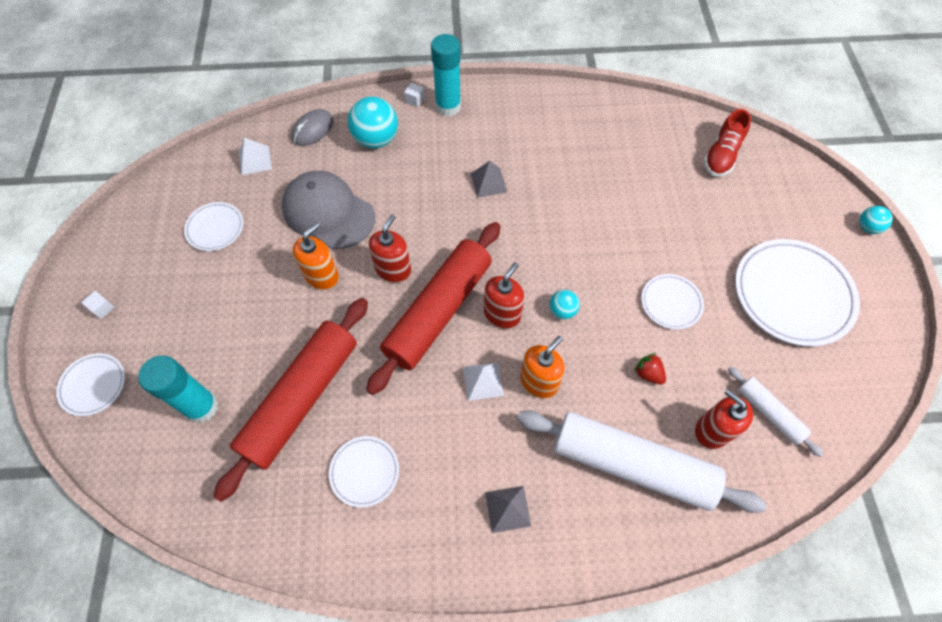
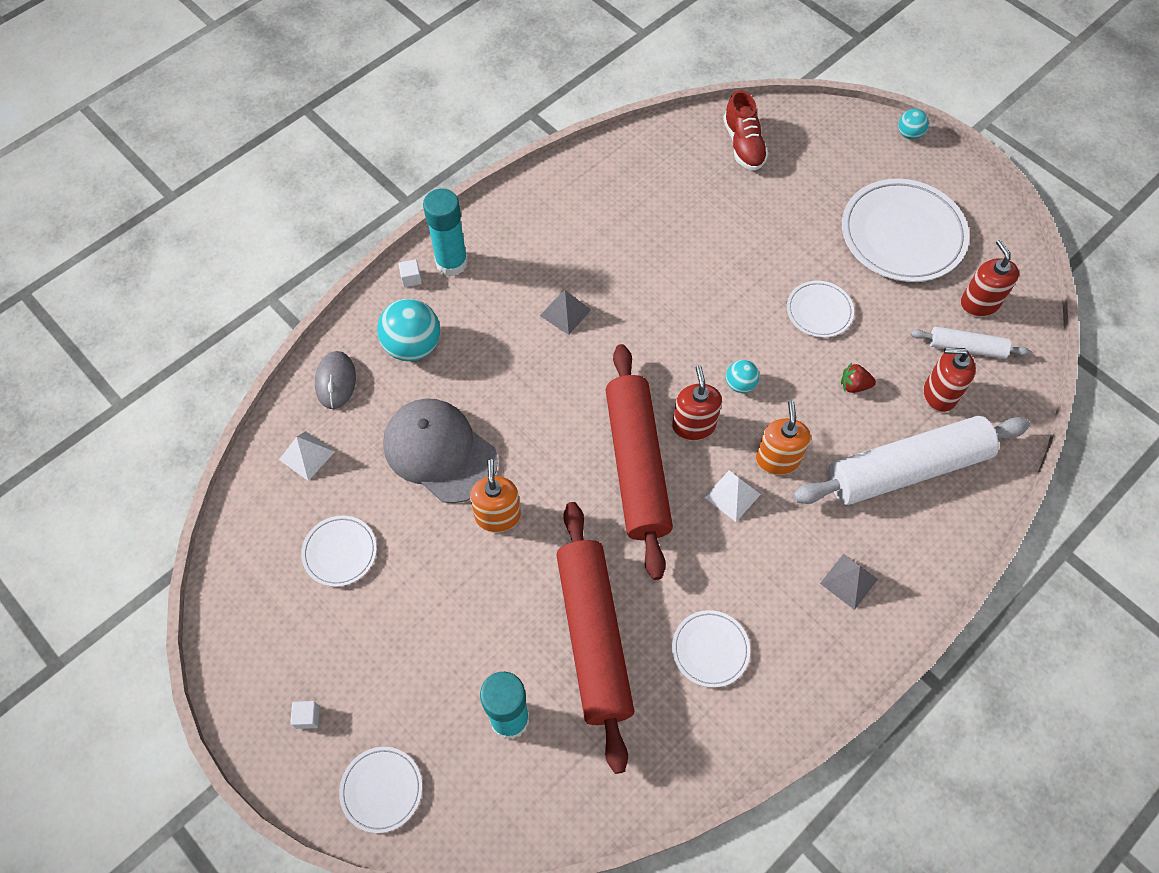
camera: 40 degrees left, 0 degrees up
(328, 212) = (440, 451): grey cap -> grey cap turned 45 degrees clockwise
(393, 270) = (559, 459): red soap dispenser -> red soap dispenser (979, 304)

